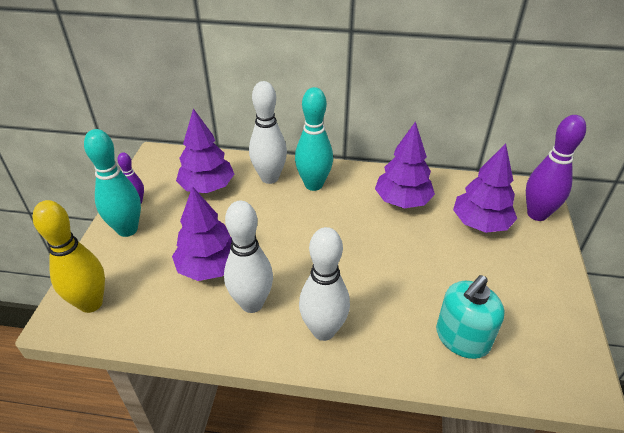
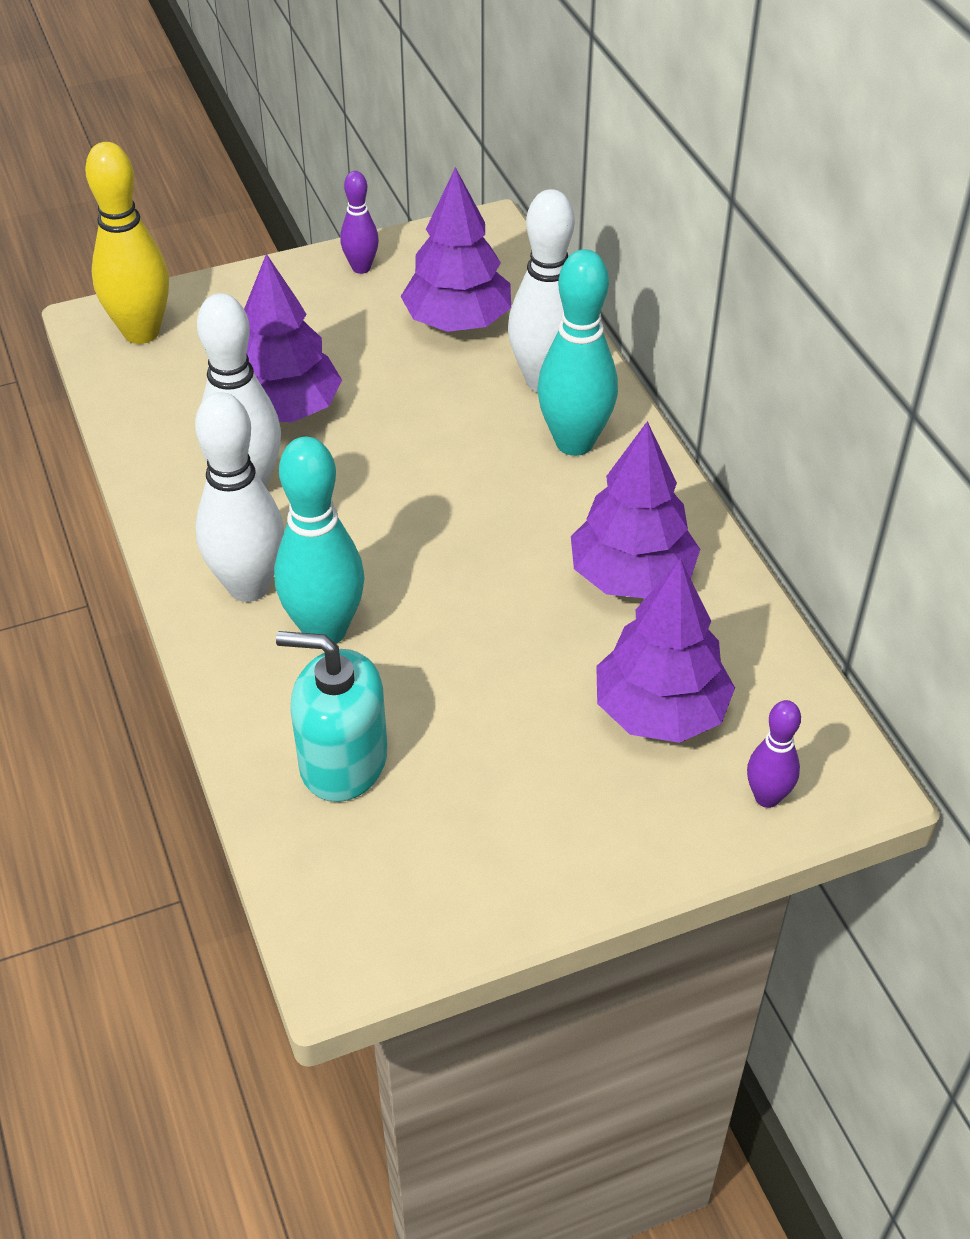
camera: 60 degrees right, 5 degrees up
(127, 229) = (297, 290): turquoise bowling pin -> turquoise bowling pin (325, 630)
(537, 214) = (767, 797): purple bowling pin -> purple bowling pin, size x0.54

